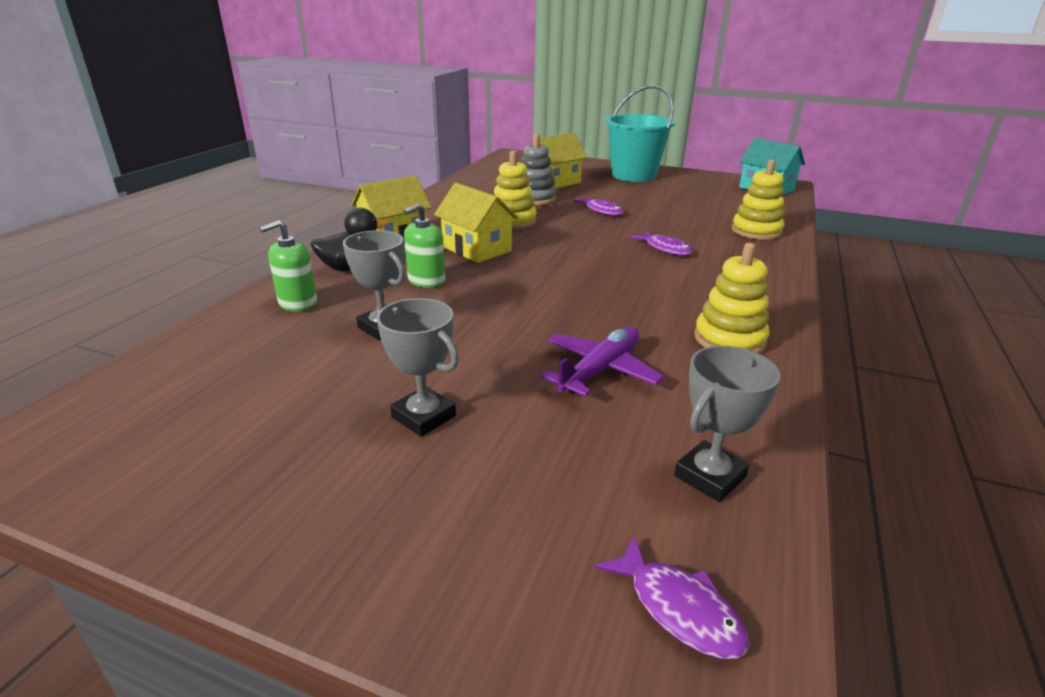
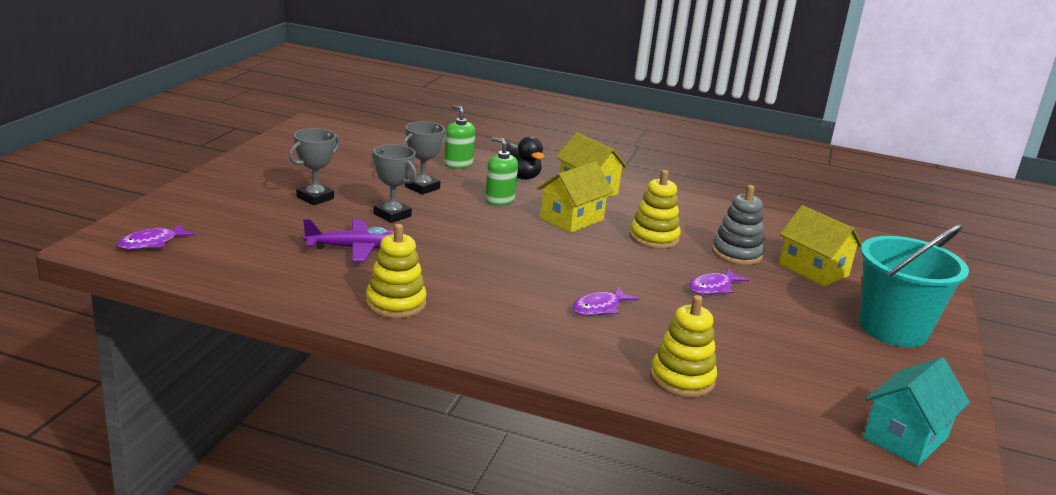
camera: 85 degrees right, 5 degrees down
(600, 370) = (355, 248): purple plane -> purple plane turned 45 degrees counterclockwise
(709, 476) = (234, 265): grey trophy -> grey trophy (392, 215)

